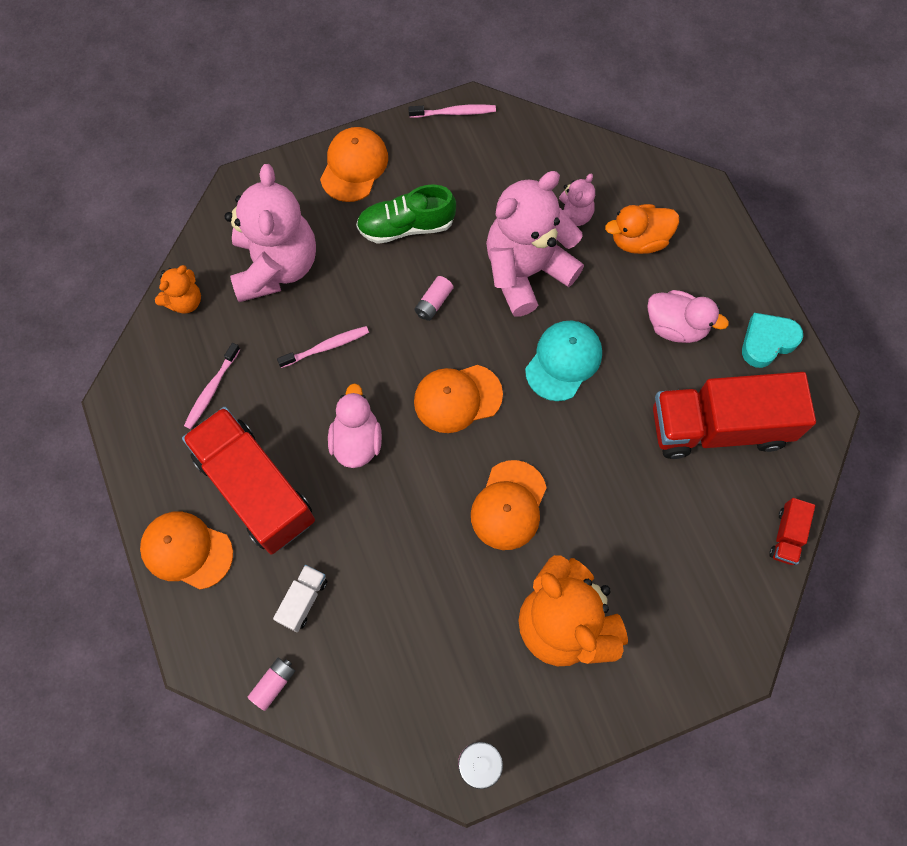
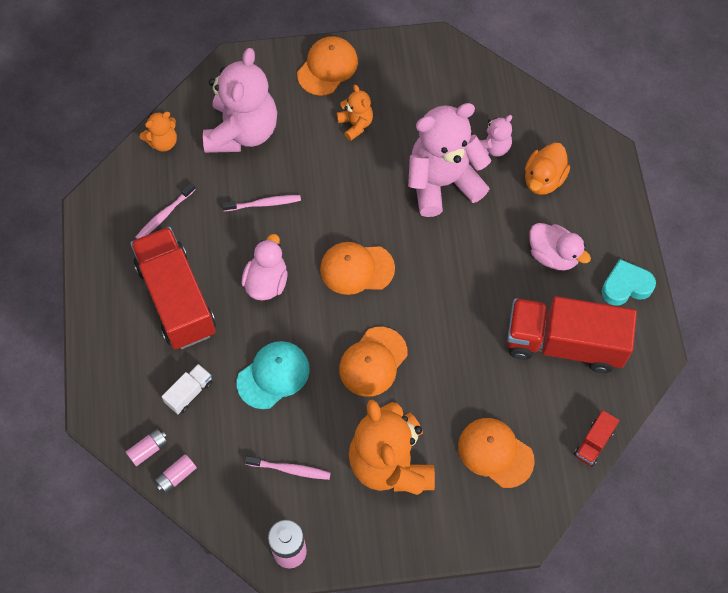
camera: 15 degrees right, 5 degrees down
(186, 550) = (110, 332): orange cap -> orange cap (495, 453)
(406, 226) = (355, 124): green shoe -> orange teddy bear
(434, 303) = (360, 190): pink battery -> pink battery (176, 476)
(454, 112) = (421, 43): pink toothbrush -> pink toothbrush (290, 469)
(563, 361) = (451, 260): turquoise cap -> turquoise cap (273, 375)
(639, 240) = (543, 179): orange duck -> orange duck turned 60 degrees counterclockwise

